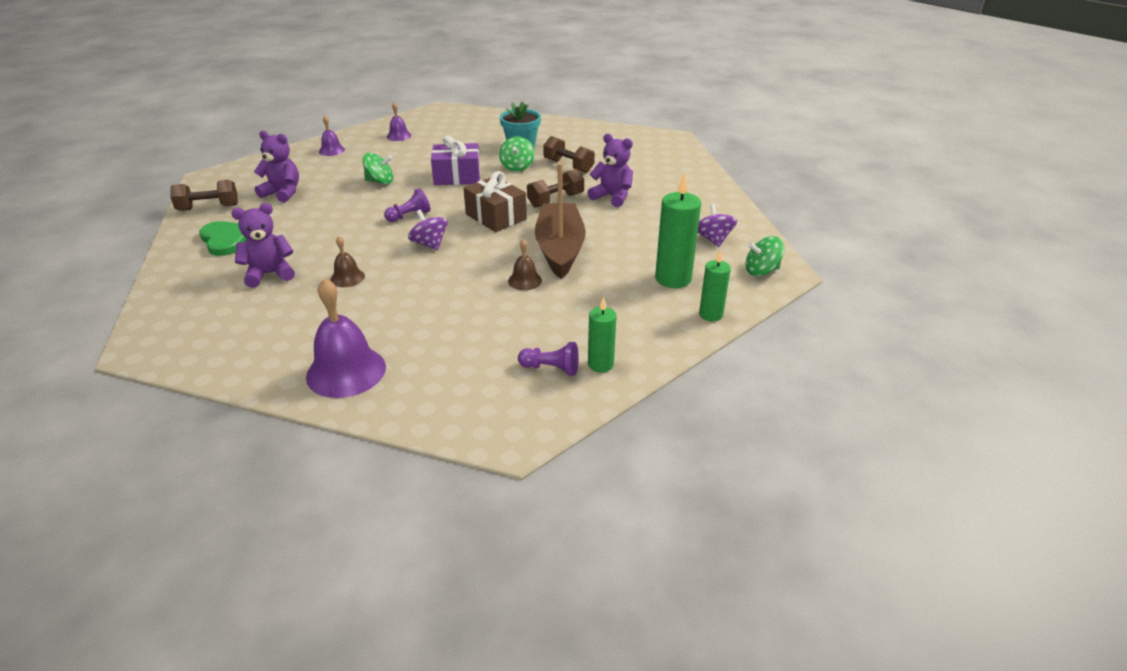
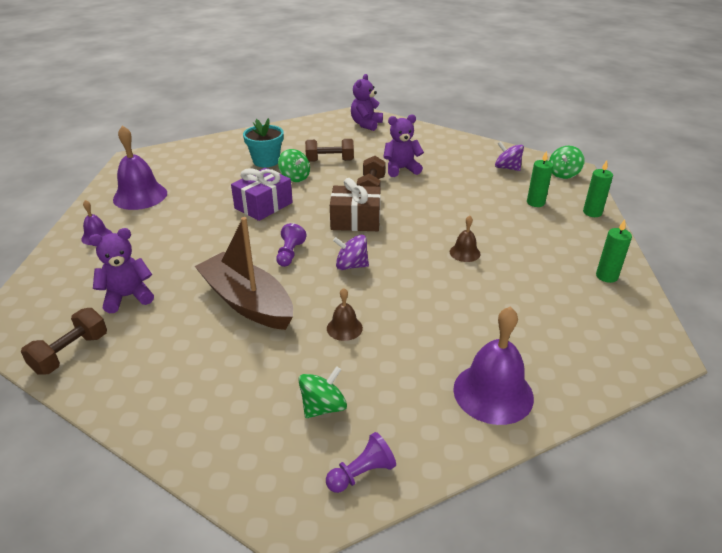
camera: 45 degrees left, 0 degrees up
(226, 240) = (161, 369): green heart -> none
(269, 274) = (272, 368): purple teddy bear -> purple teddy bear (366, 124)
(380, 181) = (205, 240): green spinning top -> green spinning top (323, 407)
(399, 136) = (140, 196): purple bell -> purple bell, size x1.95
(551, 368) = (591, 297): purple pawn -> purple pawn (361, 473)
(560, 249) = (441, 220): brown boat -> brown boat (247, 302)
(673, 279) = (535, 202): green candle -> green candle, size x0.61

